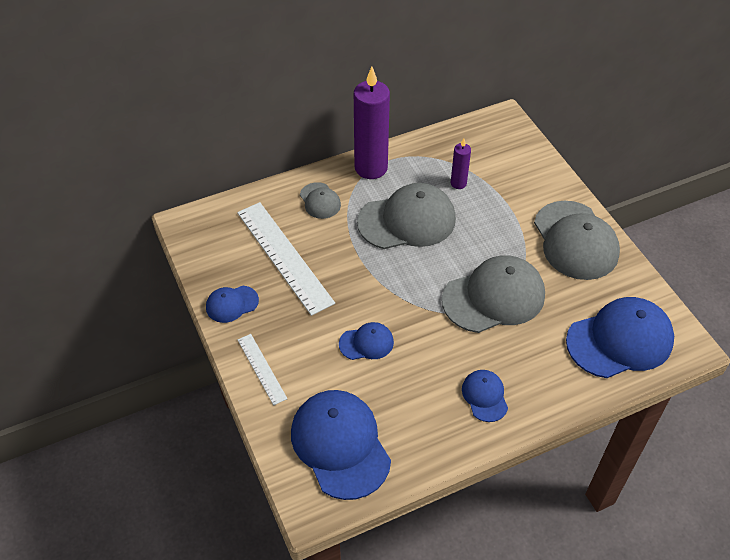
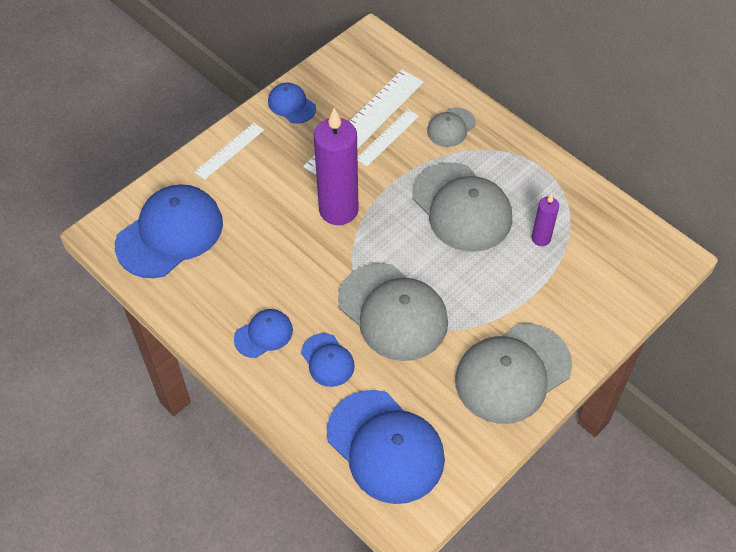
camera: 70 degrees right, 5 degrees up
(308, 246) = (387, 137): none -> white ruler
(366, 343) = (289, 220): blue cap -> blue cap (327, 360)
(371, 168) = (520, 155): purple candle -> purple candle (338, 210)

